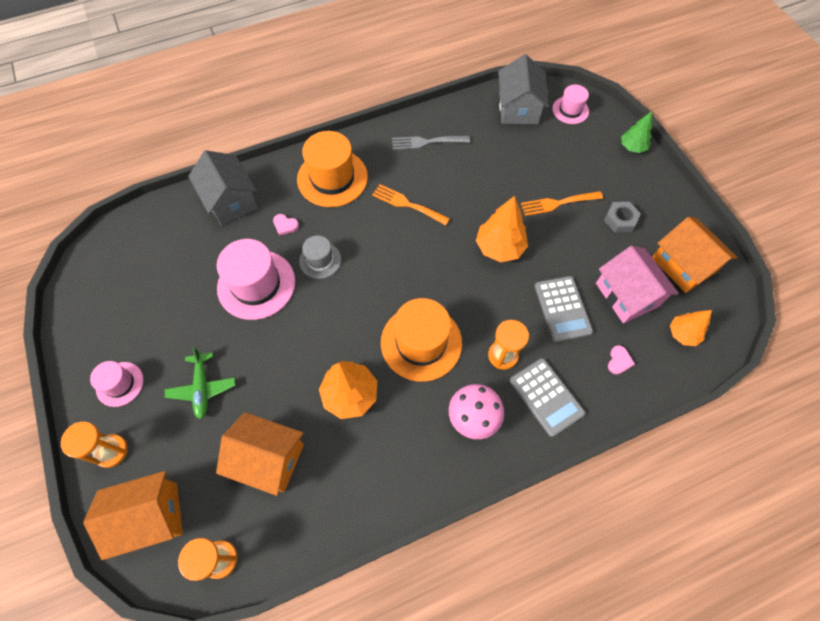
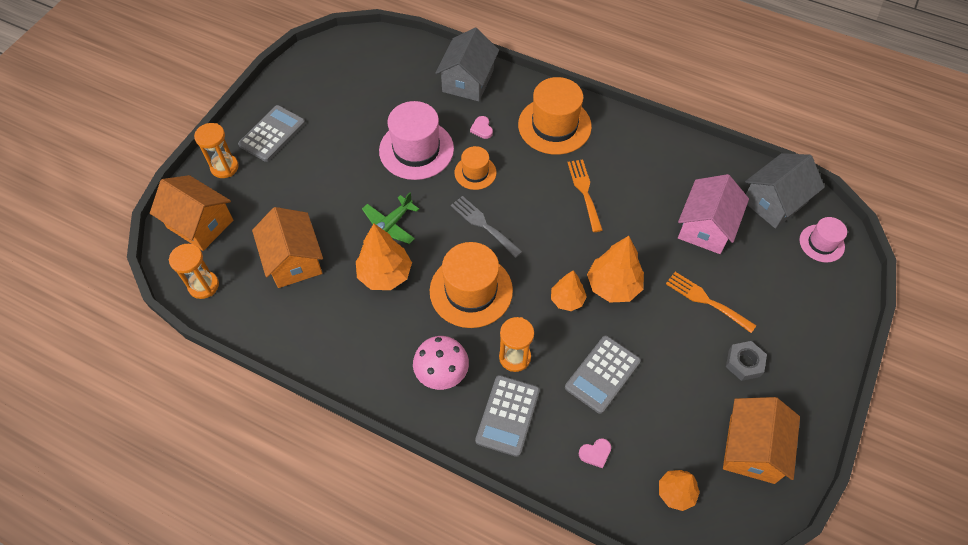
camera: 50 degrees right, 5 degrees down
(120, 384) = (272, 134): pink hat -> grey calculator
(202, 388) = (310, 181): green plane -> green plane (389, 226)
(320, 260) = (475, 172): grey hat -> orange hat
(426, 142) = (659, 161): grey fork -> grey fork (483, 225)
(485, 285) = (567, 300): none -> orange tree
(627, 295) = (669, 418): pink house -> pink house (706, 227)
(632, 147) = (839, 322): green tree -> none

